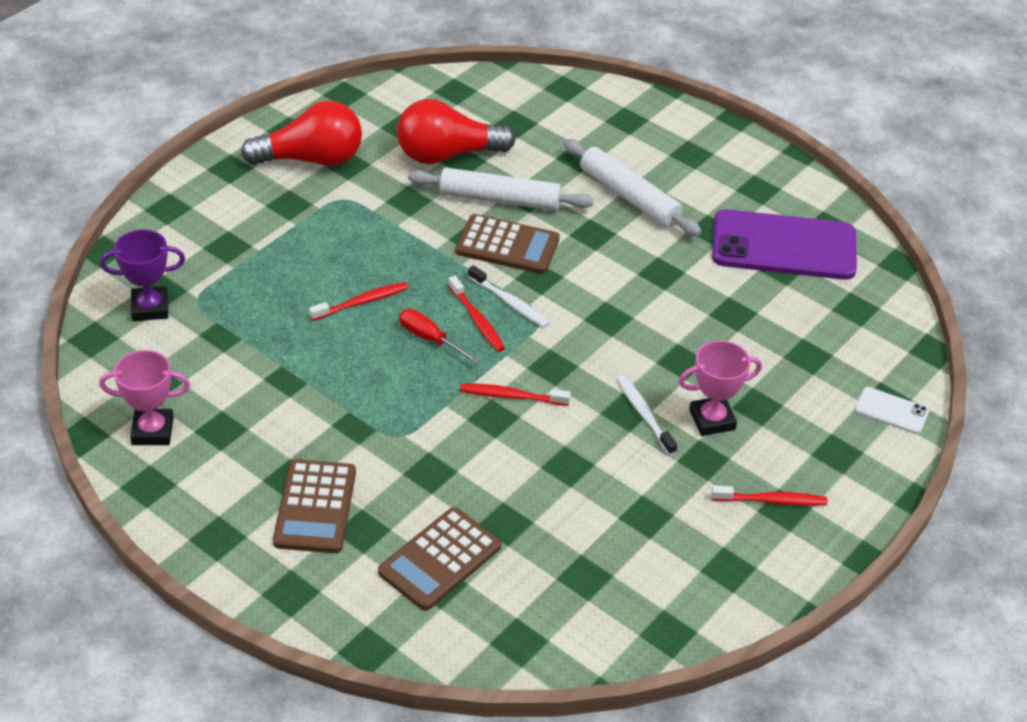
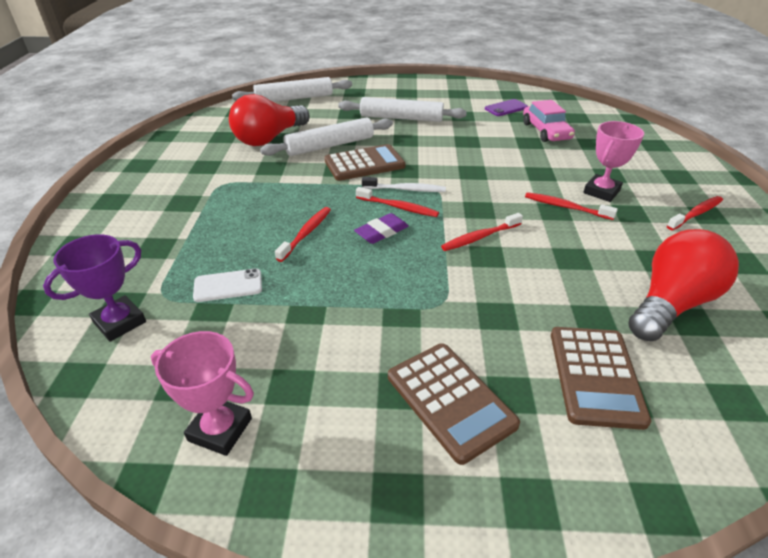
camera: 35 degrees left, 5 degrees down
(152, 431) = (220, 429): pink trophy -> pink trophy turned 60 degrees clockwise
(312, 159) = (174, 173): red light bulb -> red light bulb (670, 303)
(429, 338) = (381, 232): red screwdriver -> purple eraser
(540, 98) = (294, 98): none -> white rolling pin
(644, 414) = (566, 207): white toothbrush -> red toothbrush
(778, 308) = (546, 131): none -> pink car
(783, 246) = (506, 108): purple phone -> purple phone, size x0.44
(891, 411) = (665, 147): white phone -> white phone (228, 286)

